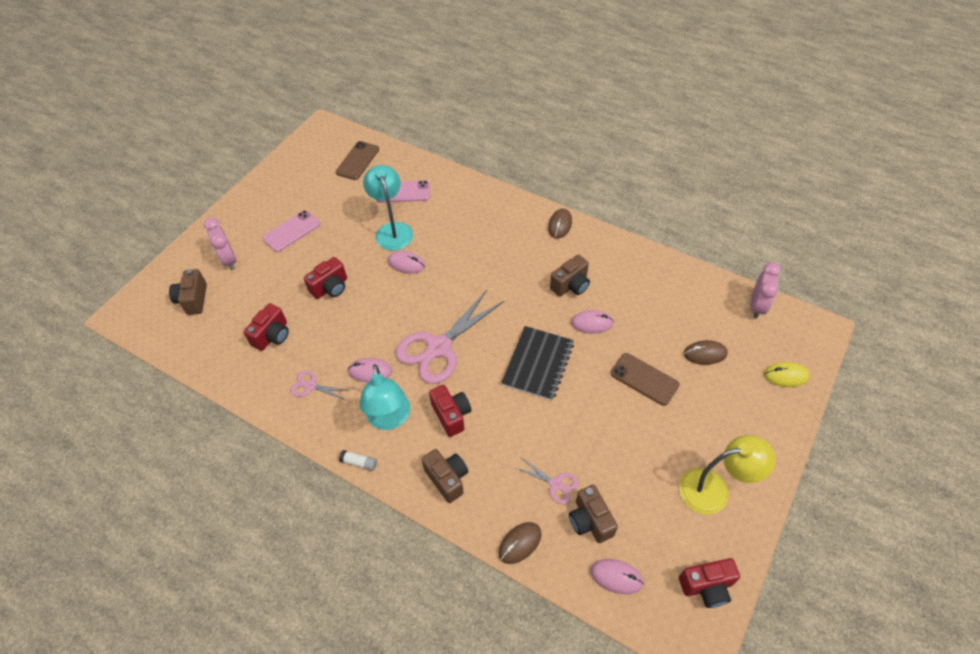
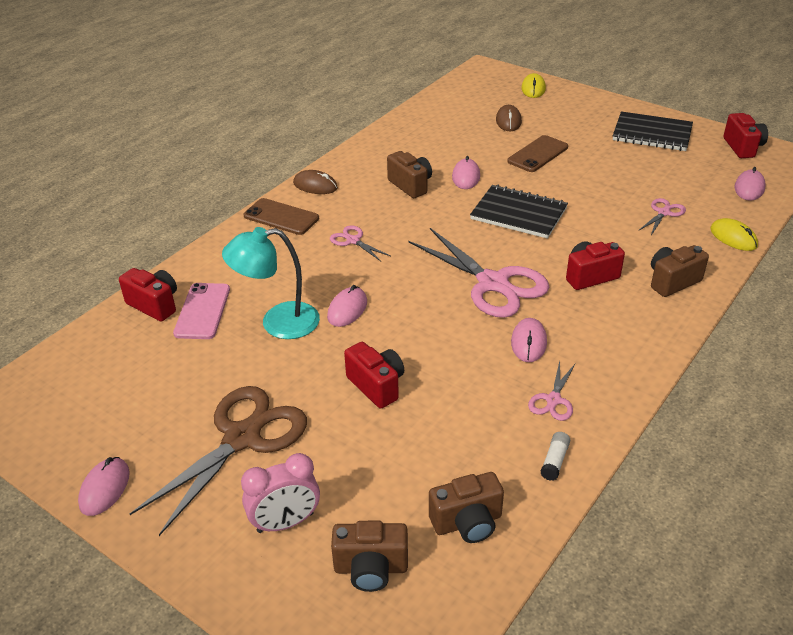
camera: 85 degrees left, 15 degrees down
(262, 185) = (105, 488): none -> pink mouse
(272, 336) = (462, 448): red camera -> red camera (154, 305)
(291, 231) = (242, 438): pink phone -> brown scissors
(357, 161) = (105, 361): brown phone -> brown phone (281, 217)
(359, 462) = (664, 350): white glue stick -> white glue stick (554, 461)
(389, 419) = (600, 325): turquoise lamp -> none
(487, 257) = (353, 241): none -> pink scissors
(520, 543) = (733, 238): brown mouse -> yellow mouse
(590, 521) = (698, 197): brown camera -> brown camera (467, 522)
(714, 489) = (652, 134): yellow lamp -> black notebook
(757, 306) = (454, 90): pink clock -> none

